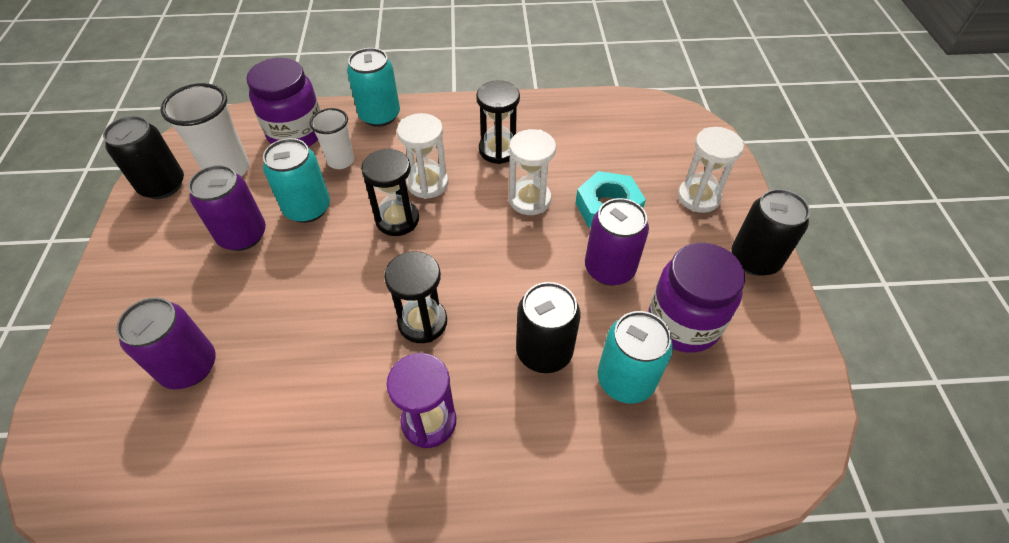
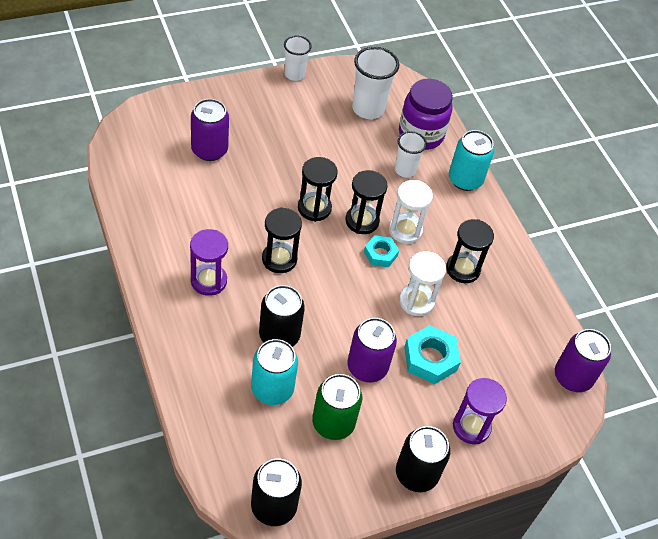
camera: 65 degrees right, 0 degrees up
(119, 229) = (294, 74): none -> white cup
(163, 185) = (339, 80): black can -> black can (273, 506)
(242, 235) = (314, 138): purple can -> purple can (572, 377)
(307, 208) = (351, 165): turquoise can -> none
(356, 263) = (314, 208): none -> black hourglass
(452, 214) = (380, 254): none -> turquoise nut
(683, 323) = (333, 423): purple jar -> green can
(698, 197) = (471, 427): white hourglass -> purple hourglass

